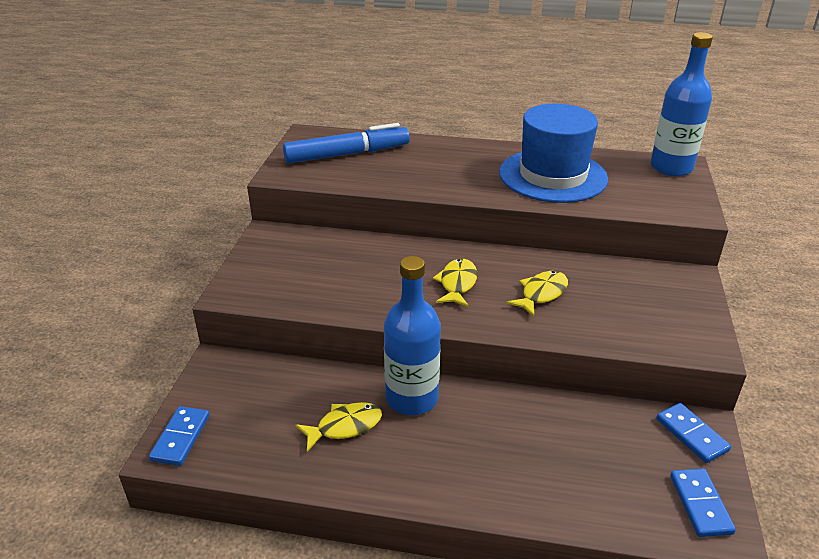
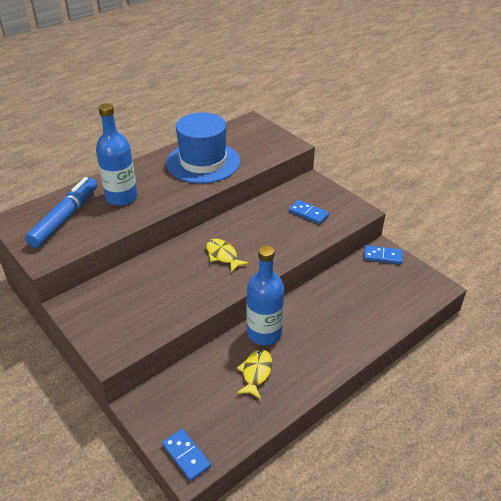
camera: 50 degrees left, 5 degrees up
(541, 294) = (267, 233): yellow fish -> none
(671, 167) = (248, 125): blue bottle -> blue bottle (121, 197)
(700, 504) = (419, 282): blue domino -> blue domino (308, 213)

